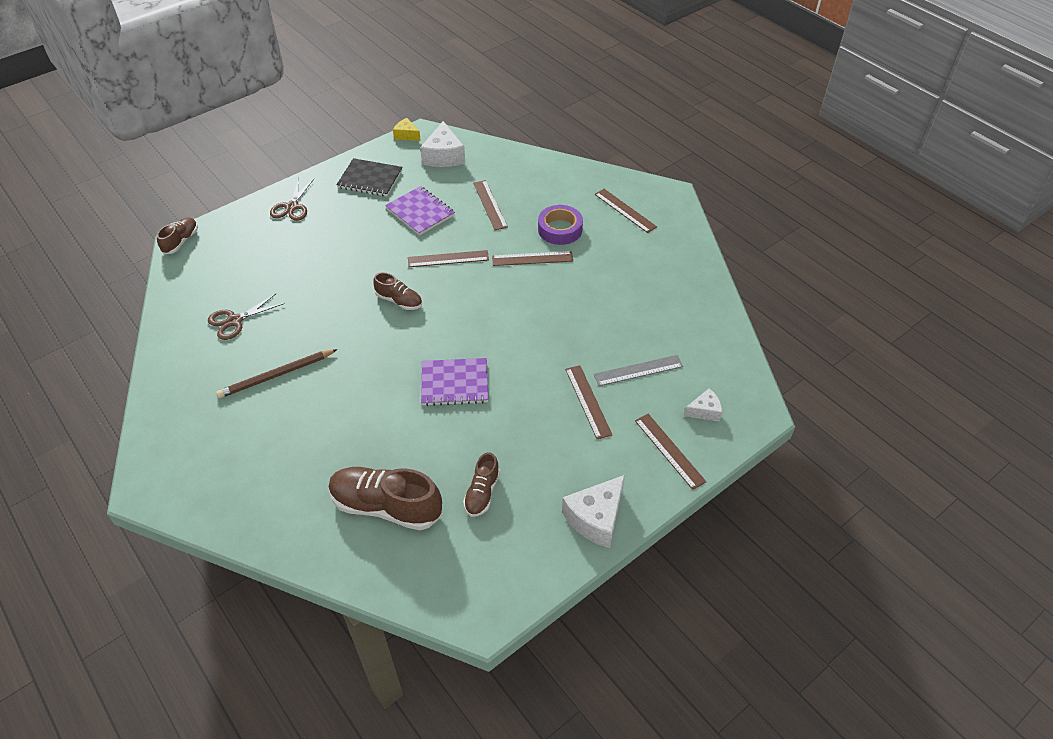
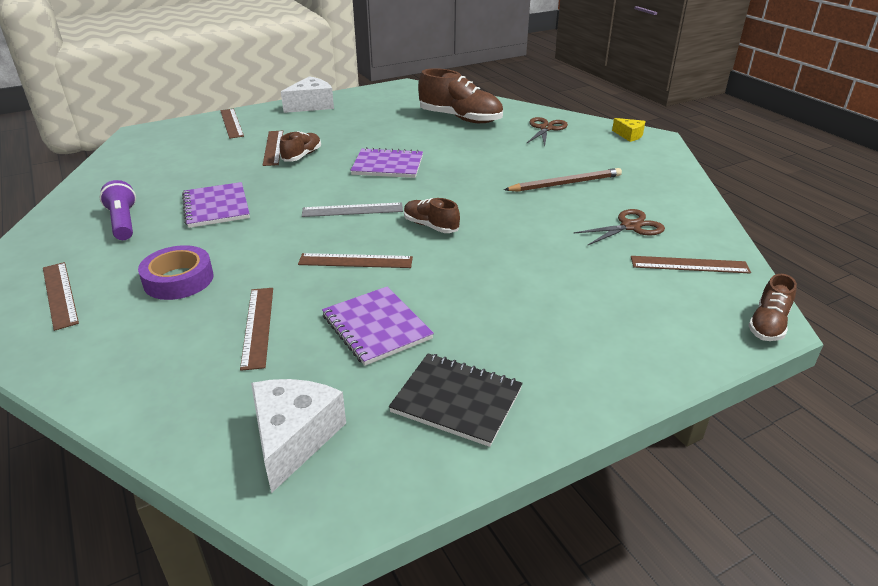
camera: 170 degrees left, 15 degrees down
(292, 207) = (600, 361): brown scissors -> brown scissors (546, 128)
(406, 135) = (359, 514): yellow cheese -> yellow cheese (629, 135)
(482, 493) = (387, 118): brown shoe -> brown shoe (302, 156)
(532, 258) = (244, 250): brown ruler -> brown ruler (689, 265)
(584, 301) = (216, 207): none -> purple notebook
(638, 370) = (211, 159): grey ruler -> grey ruler (352, 210)
(643, 274) = (123, 222): none -> purple flashlight
(704, 411) = (181, 136): white cheese -> none

